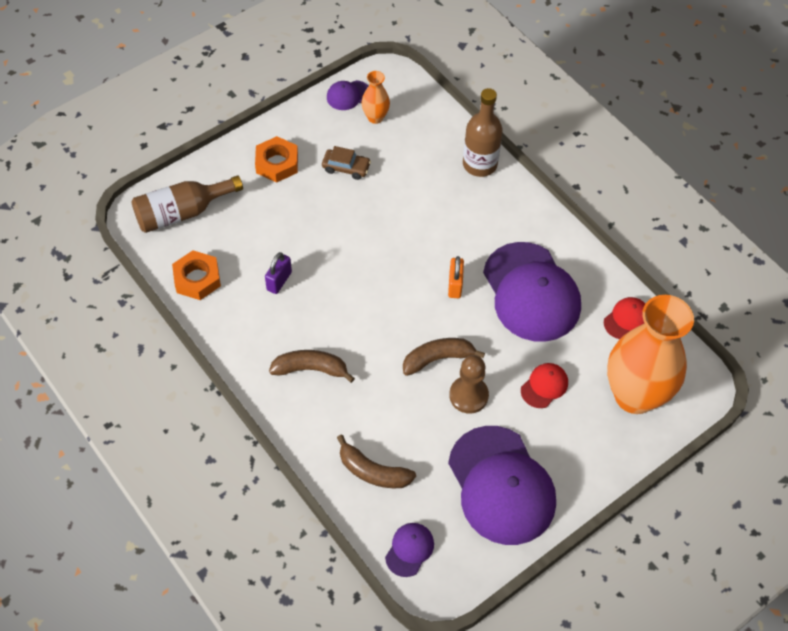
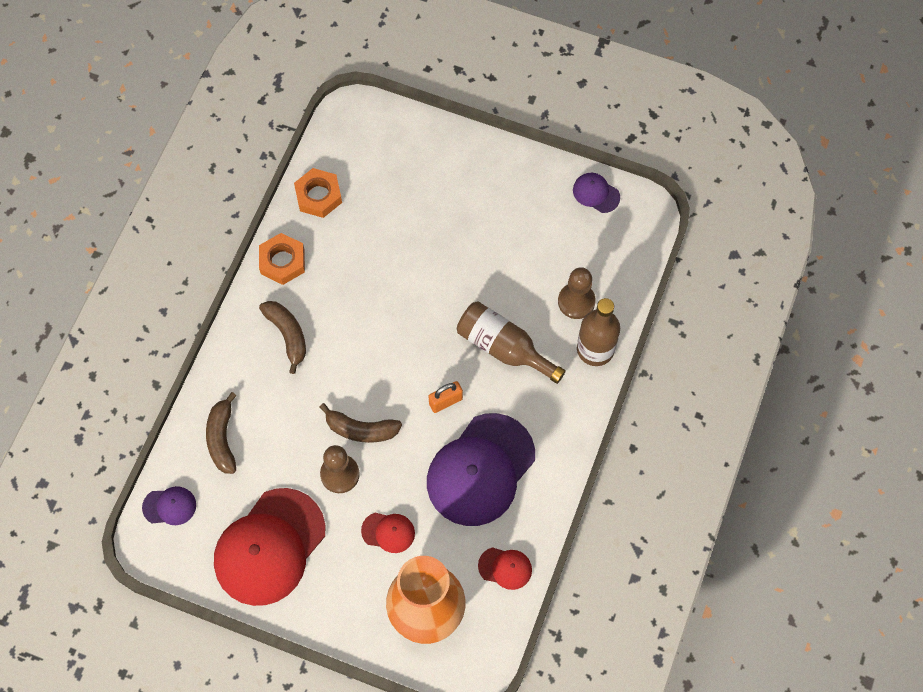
camera: 60 degrees right, 10 degrees up
(182, 213) = (376, 143): brown bottle -> brown bottle (504, 347)
(277, 163) = (478, 182): orange nut -> orange nut (282, 261)
(279, 281) = (357, 259): purple padlock -> none
(346, 168) = (512, 240): brown car -> none
(375, 117) = (586, 230): orange vase -> none
(430, 155) = (576, 301): none -> brown pawn
(438, 359) = (361, 429): brown banana -> brown banana turned 150 degrees clockwise
(501, 485) = (269, 547): purple cap -> red cap

